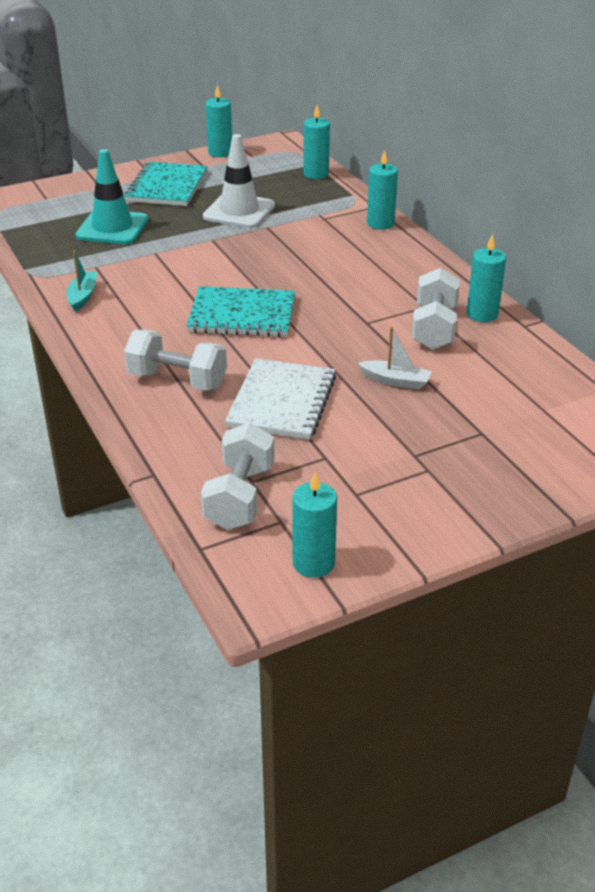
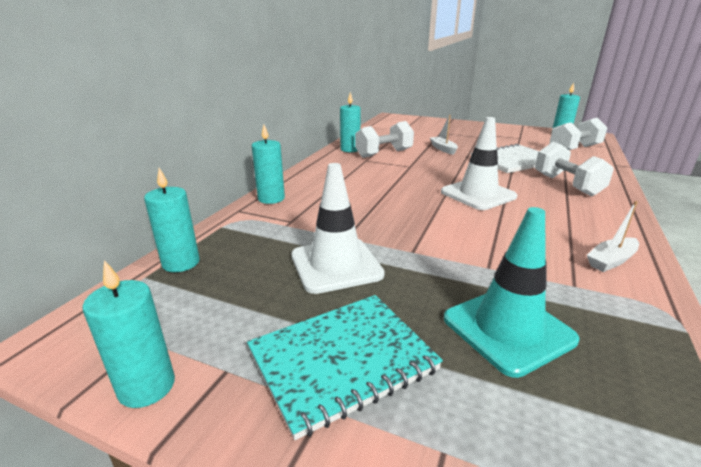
camera: 130 degrees left, 10 degrees down
(83, 296) = (611, 261): turquoise boat -> white boat
(242, 315) = (478, 194): turquoise notebook -> white traffic cone

